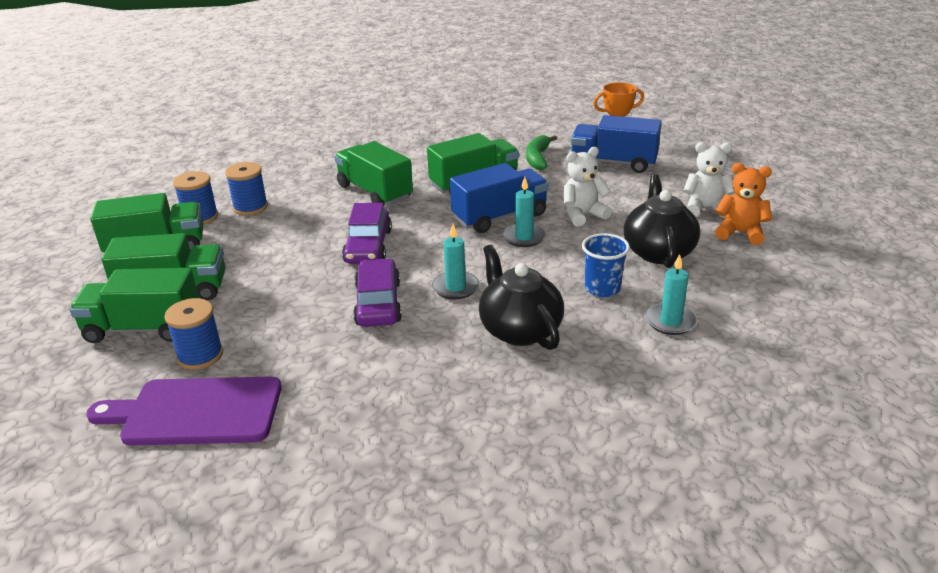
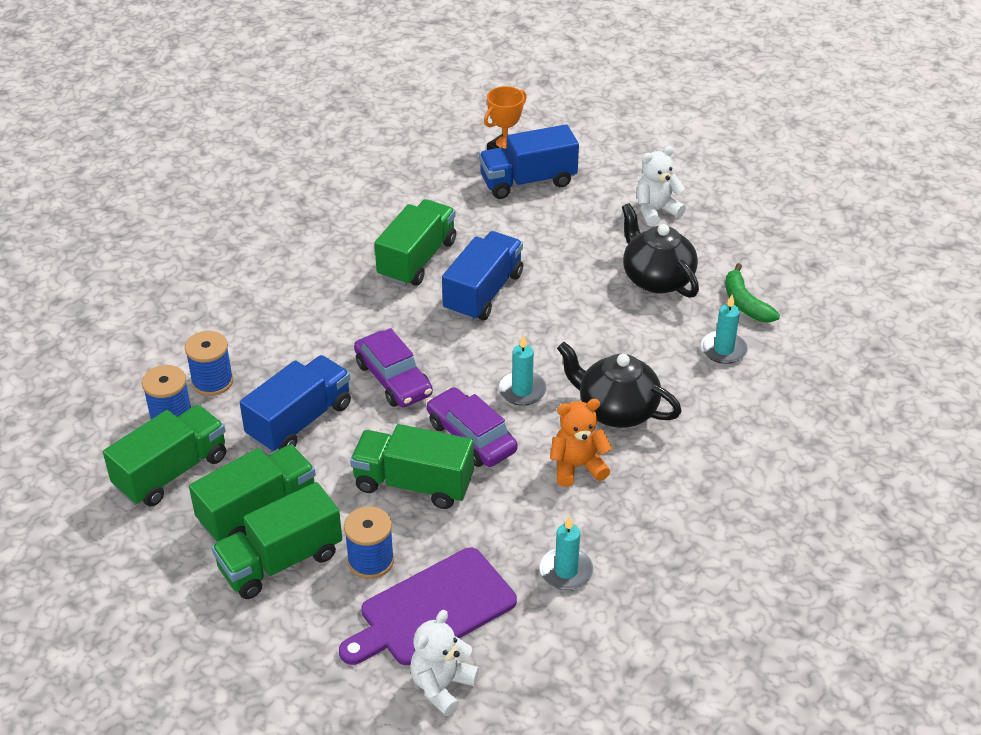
camera: 35 degrees left, 10 degrees up
(273, 248) = (299, 421): none -> blue truck
(375, 192) = (326, 309): green truck -> green truck (413, 484)
(524, 237) = (528, 309): turquoise candle -> turquoise candle (566, 571)
(538, 158) = (448, 201): green banana -> green banana (745, 303)
(583, 215) = (557, 260): white teddy bear -> white teddy bear (442, 686)
(602, 288) = (645, 338): blue cup -> none
(740, 233) = (705, 230): orange teddy bear -> orange teddy bear (577, 466)

